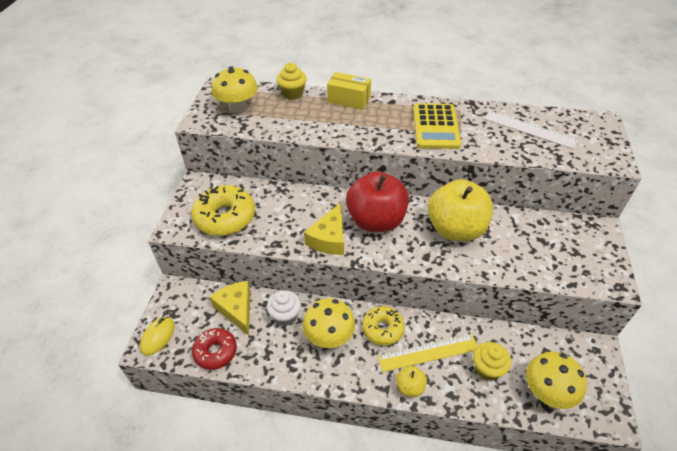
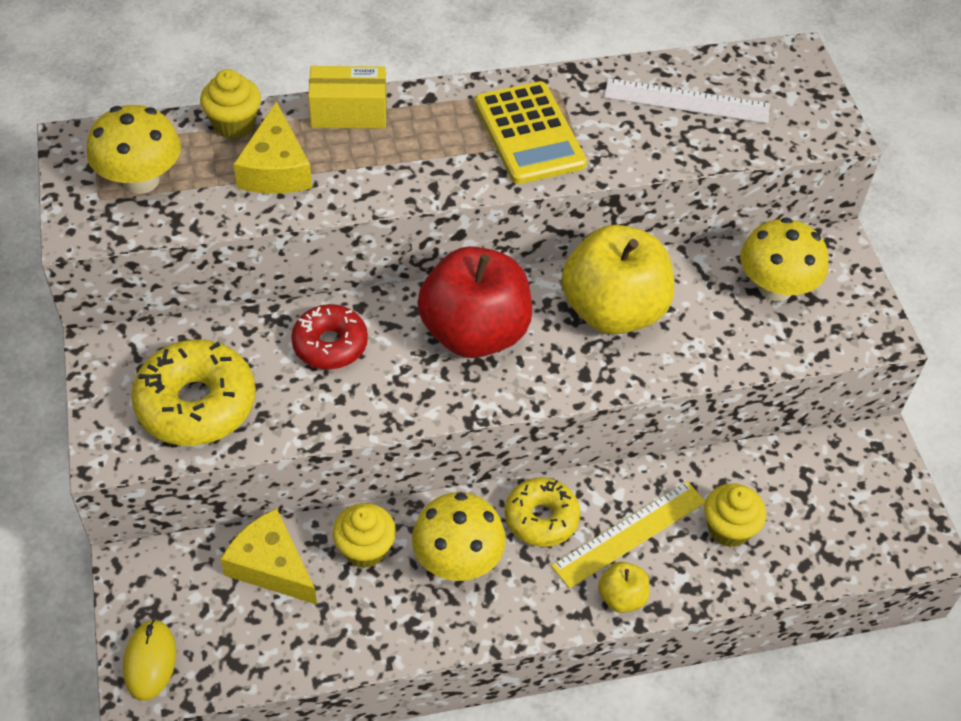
camera: 25 degrees left, 5 degrees up
(215, 352) = (272, 651): red donut -> red donut (330, 344)
(285, 316) = (365, 549): white cupcake -> yellow cupcake
(329, 238) = (407, 389): yellow cheese -> yellow cheese (276, 169)
(547, 392) = (826, 535): yellow mushroom -> yellow mushroom (775, 288)

